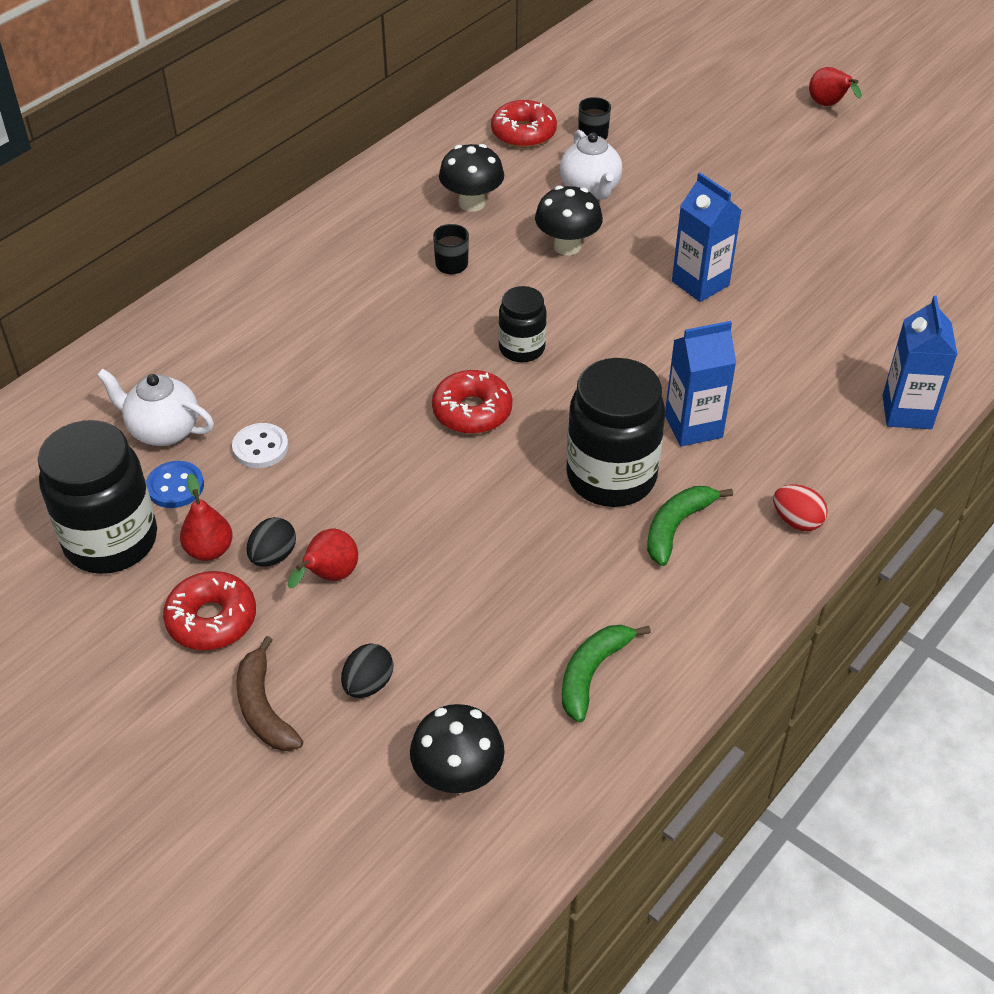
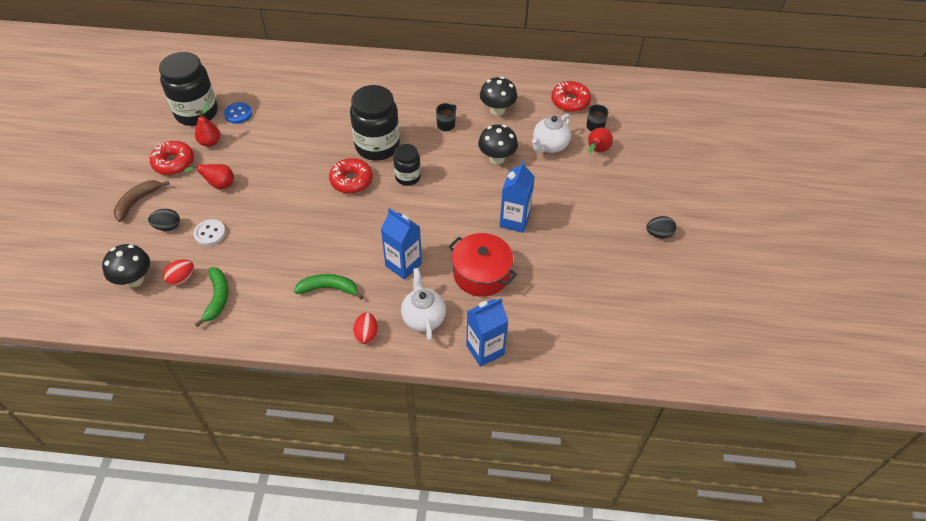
camera: 55 degrees right, 5 degrees up
(163, 430) = (267, 94): white teapot -> white teapot (423, 318)
(260, 447) = (278, 126): white button -> white button (210, 233)
(273, 556) = (219, 162): black egg -> black egg (659, 234)
(510, 706) = (182, 279): none -> red egg
(592, 673) = (217, 298): green banana -> green banana turned 90 degrees clockwise
(611, 477) = (345, 249): black jar -> black jar (377, 146)
(771, 357) = (481, 274): none -> red pot
(828, 105) = (727, 208): red pear -> red pear (597, 150)

